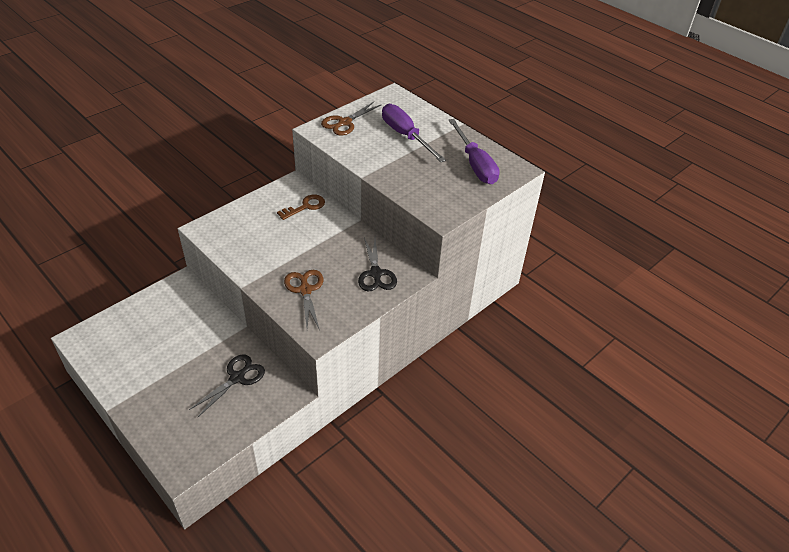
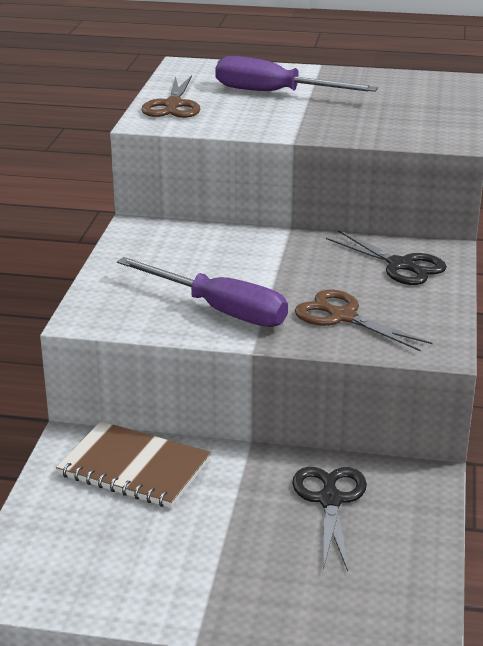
camera: 35 degrees left, 15 degrees down
(186, 311) = (134, 468): none -> brown notebook
(305, 207) = (196, 241): brown key -> none
(475, 164) = (402, 90): purple screwdriver -> purple screwdriver (219, 310)

